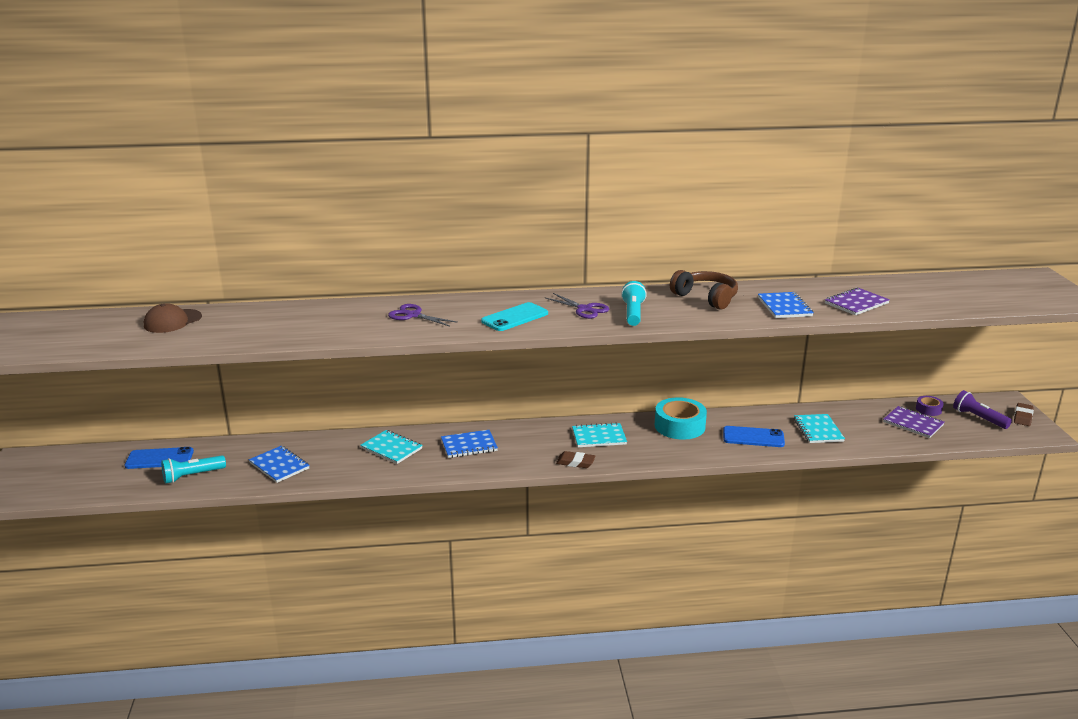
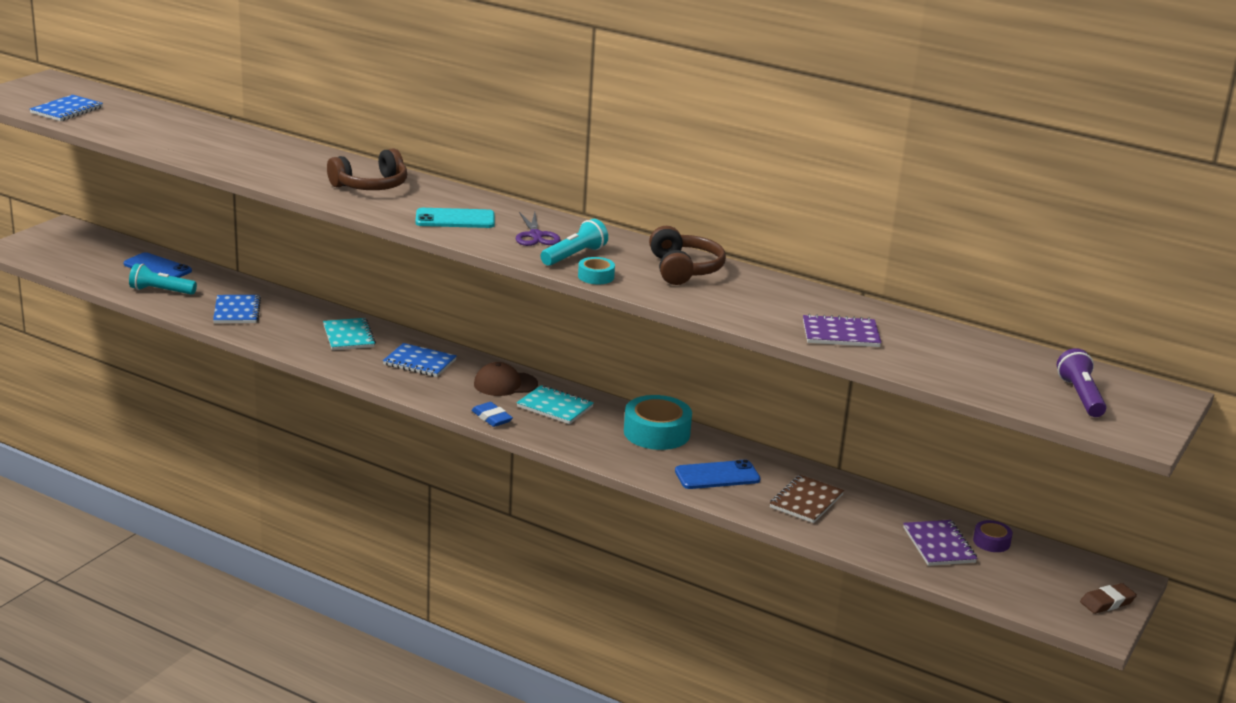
camera: 35 degrees right, 0 degrees up
(172, 321) = (177, 124): brown cap -> brown cap (505, 384)
(413, 315) = (371, 186): purple scissors -> brown headphones
(575, 462) = (491, 418): brown eraser -> blue eraser
(672, 321) = (596, 276): none -> turquoise tape
(753, 437) = (717, 475): blue phone -> blue phone turned 60 degrees counterclockwise
(784, 307) = (748, 307): blue notebook -> blue notebook (66, 110)
(818, 430) = (806, 501): turquoise notebook -> brown notebook
(978, 418) = (1040, 577): purple flashlight -> purple flashlight (1080, 396)

